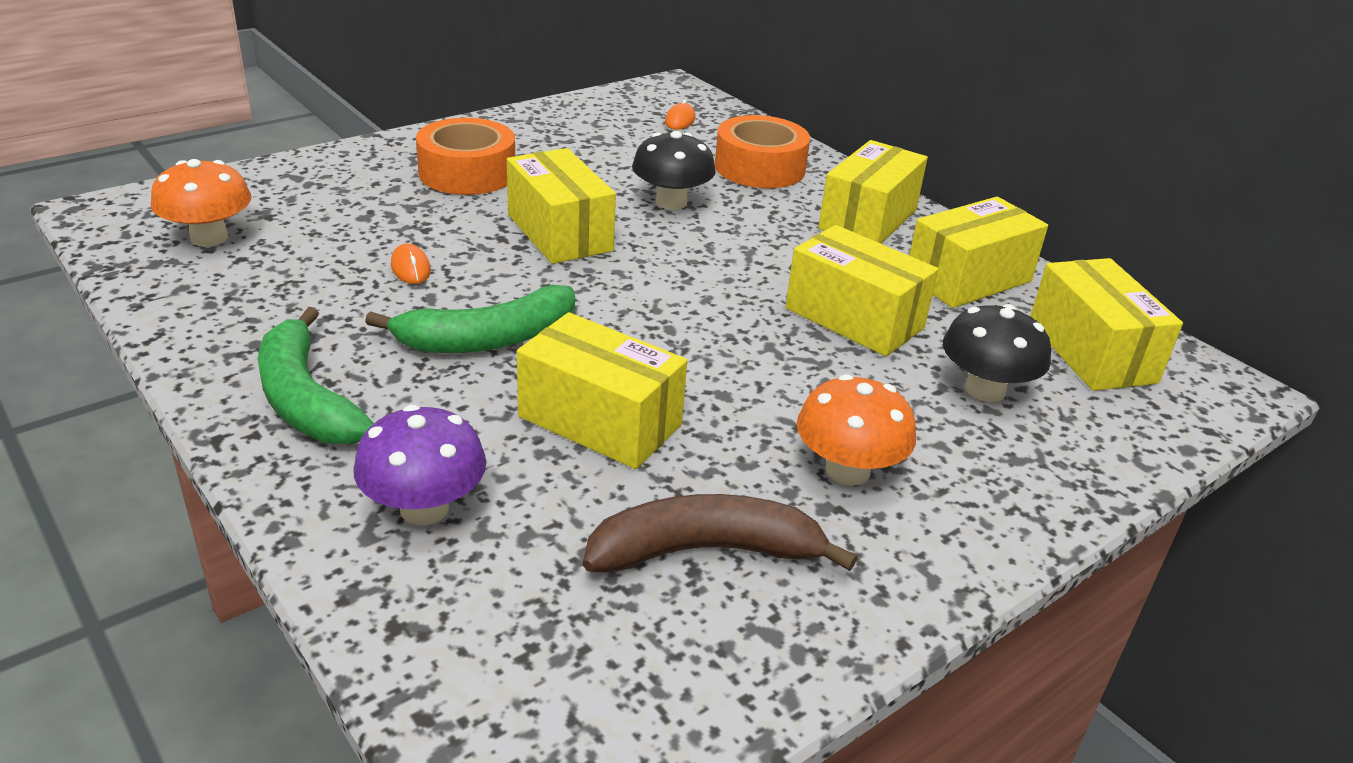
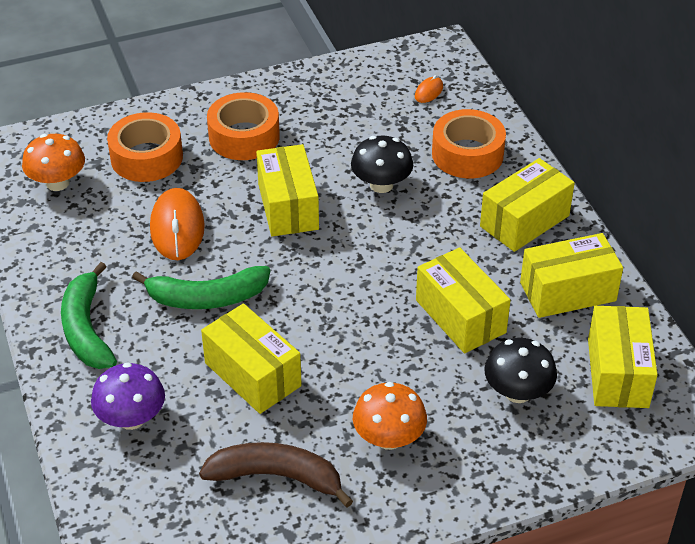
camera: 20 degrees right, 10 degrees up
(337, 202) = (146, 157): none -> orange tape
(411, 268) = (177, 228): orange mouse -> orange mouse, size x2.14

